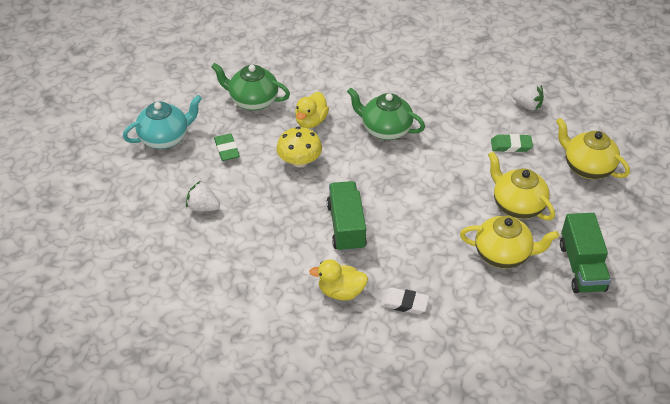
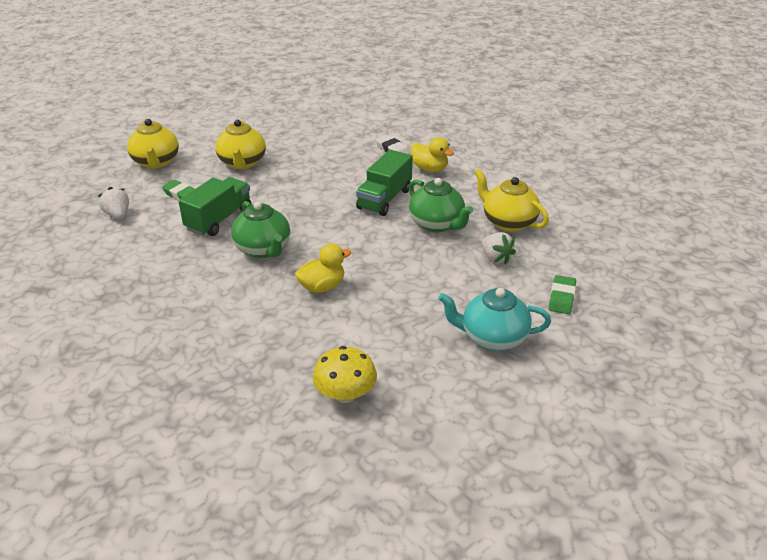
camera: 145 degrees left, 10 degrees down
(227, 149) = (433, 297): green eraser -> green eraser (562, 297)
(253, 101) = (360, 336): green teapot -> green teapot (437, 224)
(299, 161) = (372, 257): yellow mushroom -> yellow mushroom (345, 394)
(503, 254) = (294, 146): yellow teapot -> yellow teapot (508, 222)
(581, 267) = (255, 124): green truck -> green truck (219, 219)

